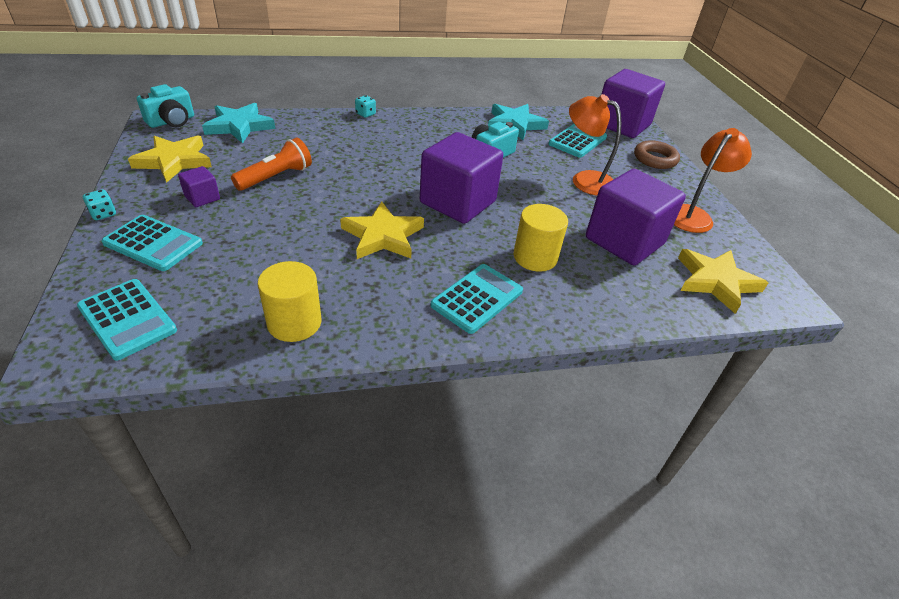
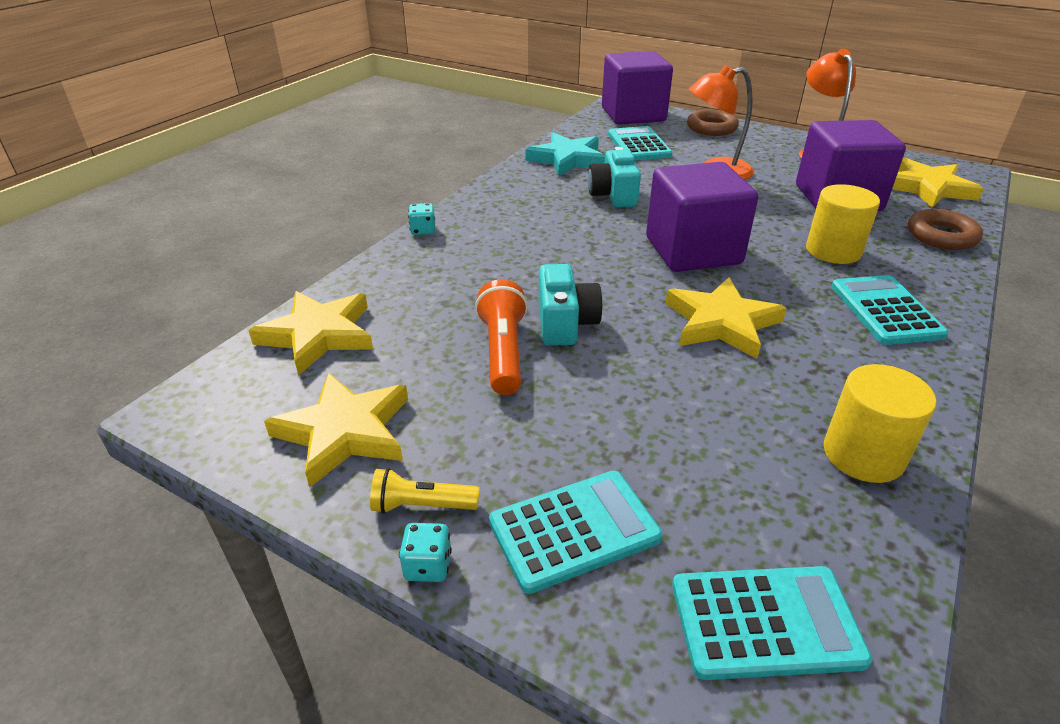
camera: 45 degrees left, 5 degrees down
(140, 198) = (422, 506): none -> yellow flashlight
(172, 121) = (208, 394): turquoise camera -> turquoise camera (565, 323)
(202, 198) = (489, 437): purple cube -> none
(239, 126) = (318, 335): turquoise star -> yellow star
(634, 304) = (941, 236): none -> brown ring

